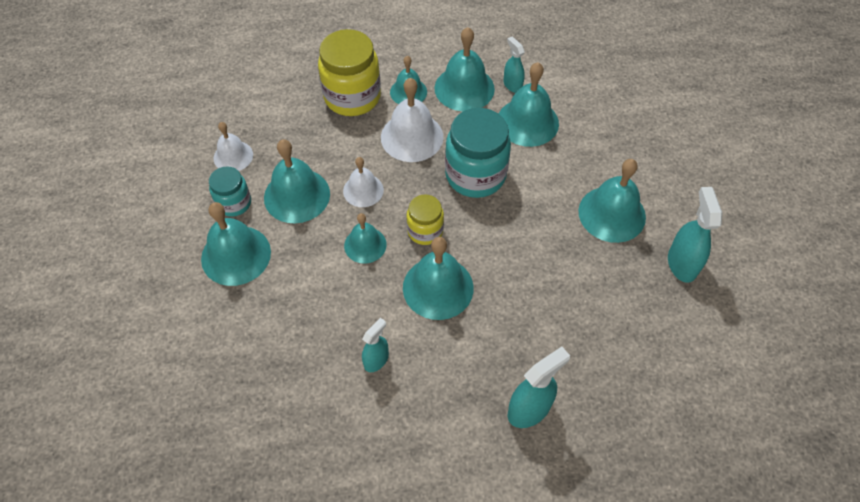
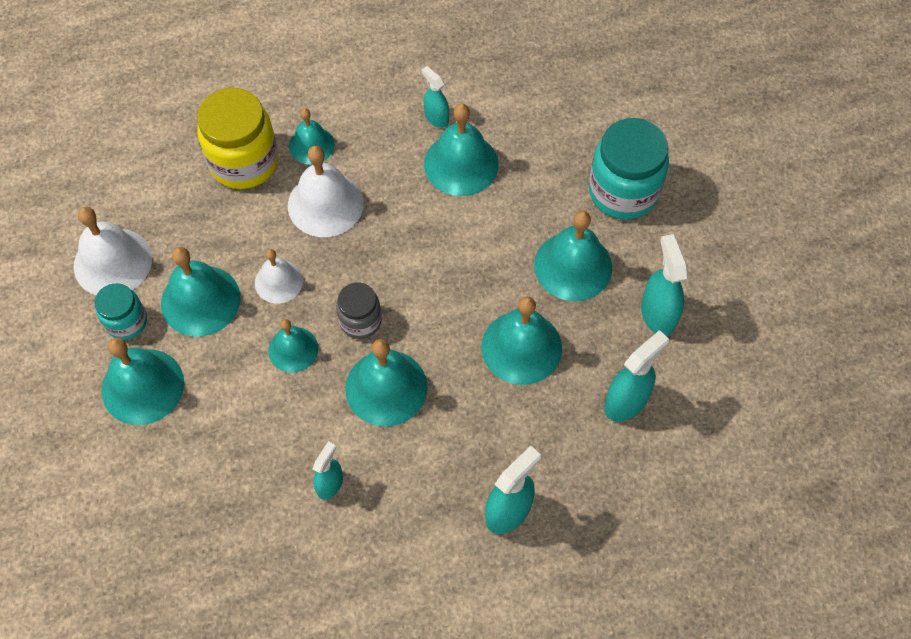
camera: 10 degrees left, 5 degrees up
(233, 156) = (113, 262): white bell -> white bell, size x1.62
(425, 231) = (360, 321): yellow jar -> grey jar
(464, 88) = (379, 130): turquoise bell -> turquoise bell (521, 347)
(475, 175) = (409, 242): turquoise jar -> turquoise jar (623, 192)
(646, 332) = (626, 401): none -> turquoise spray bottle

